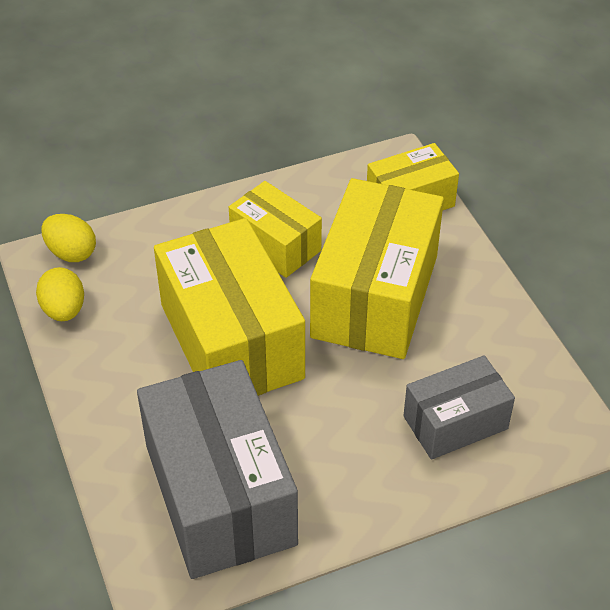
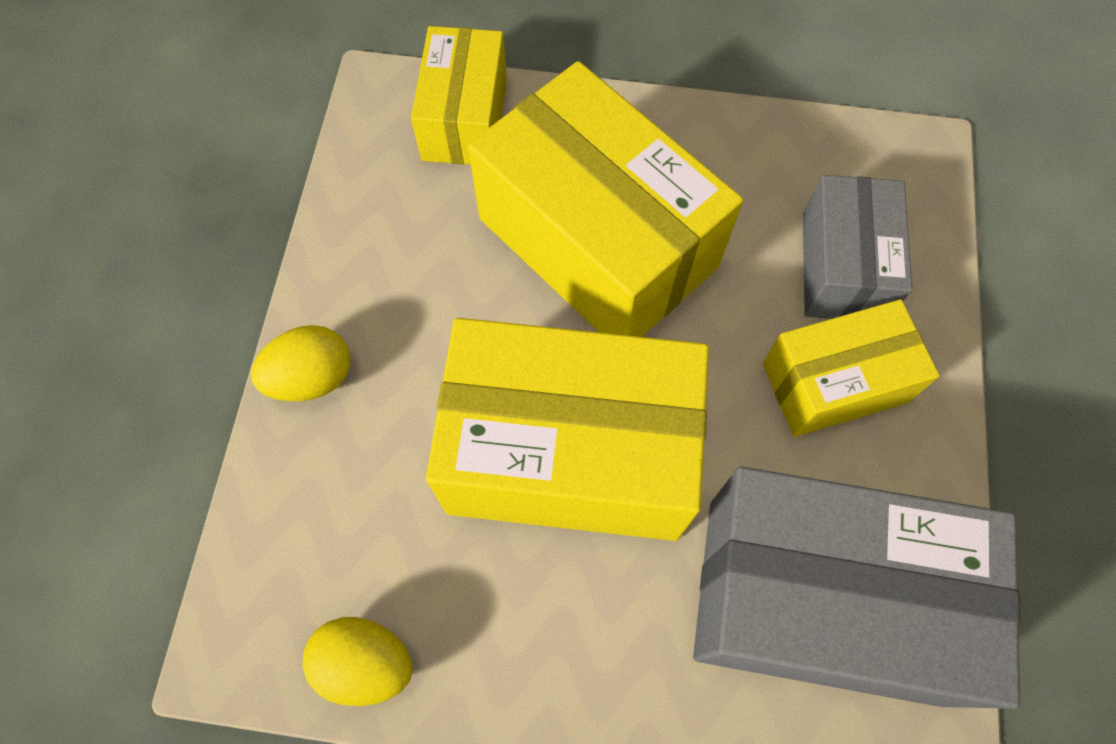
camera: 60 degrees left, 20 degrees up
(71, 253) = (254, 597): yellow egg -> yellow egg (312, 377)
(275, 245) = (432, 310): yellow box -> yellow box (834, 383)

